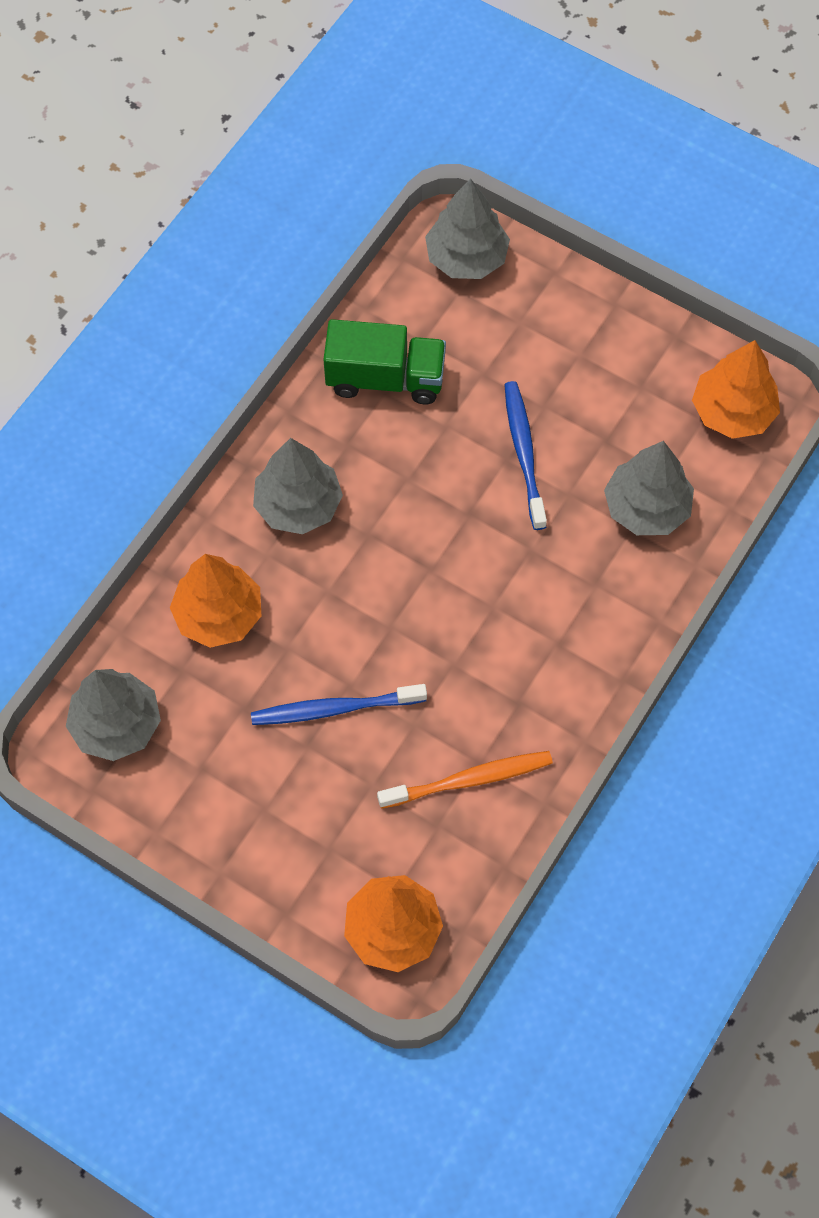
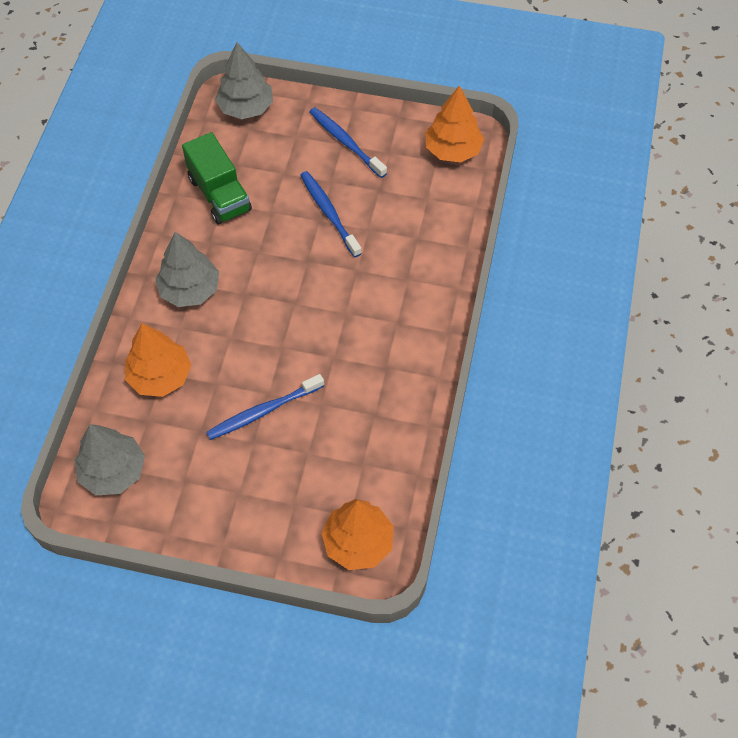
camera: 20 degrees left, 5 degrees down
(385, 378) = (220, 194): green truck -> green truck turned 75 degrees clockwise
(470, 779) = (373, 427): orange toothbrush -> none
(585, 353) = (345, 142): none -> blue toothbrush
(646, 508) = (421, 222): grey tree -> none

